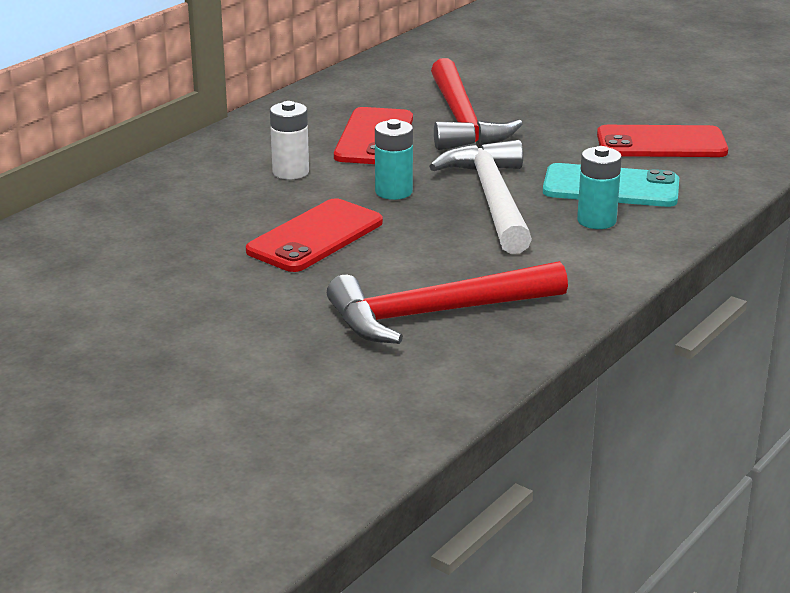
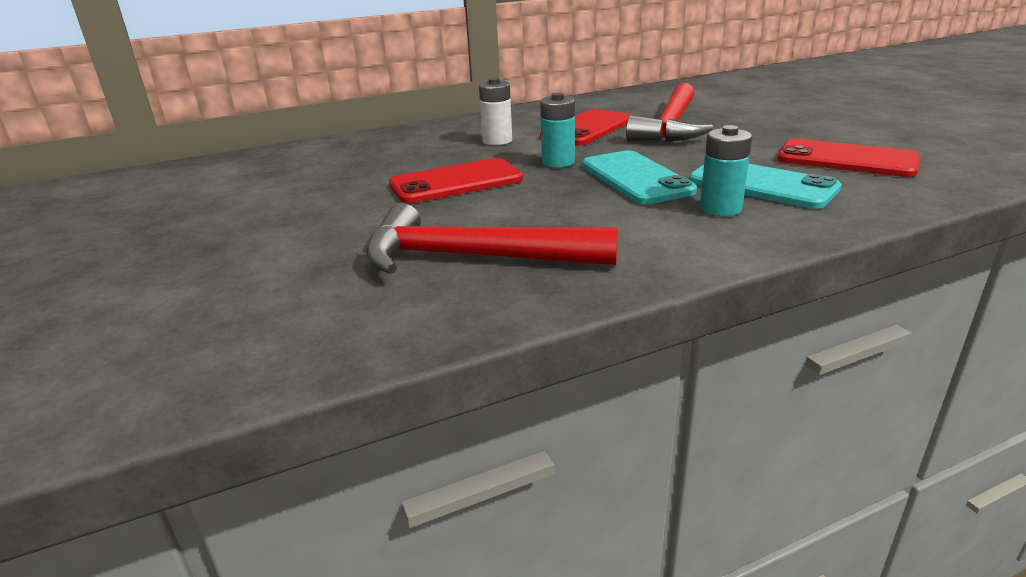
camera: 30 degrees right, 0 degrees up
(492, 199) = (635, 178): white hammer -> turquoise phone

